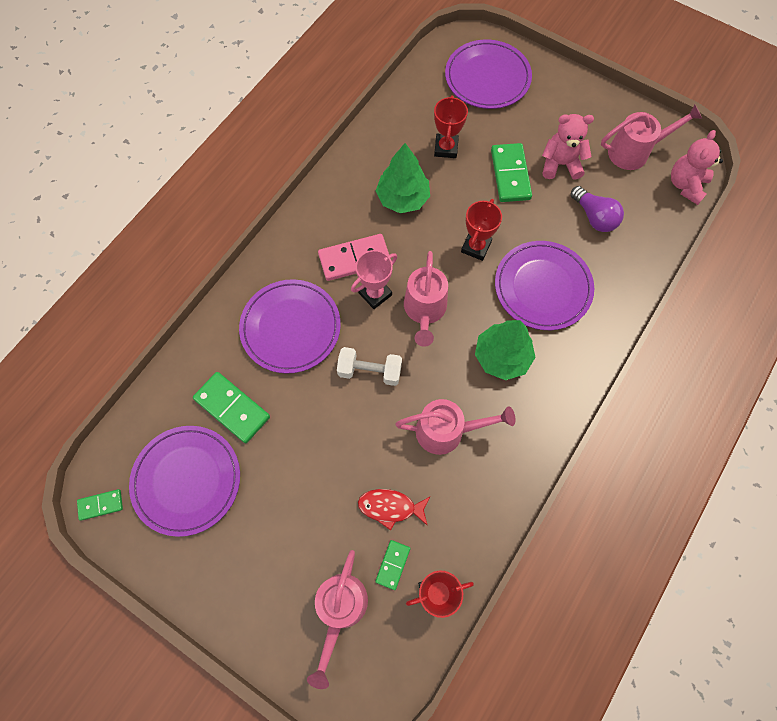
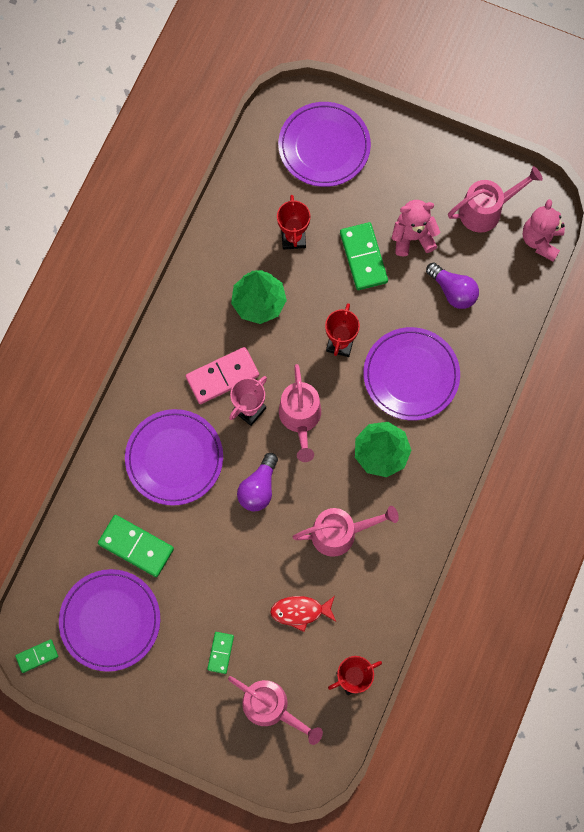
camera: 10 degrees left, 5 degrees up
(339, 610) = (272, 708): pink watering can -> pink watering can turned 60 degrees counterclockwise
(370, 371) = (258, 488): white dumbbell -> purple light bulb
(392, 564) = (311, 661): green domino -> green domino (220, 652)

